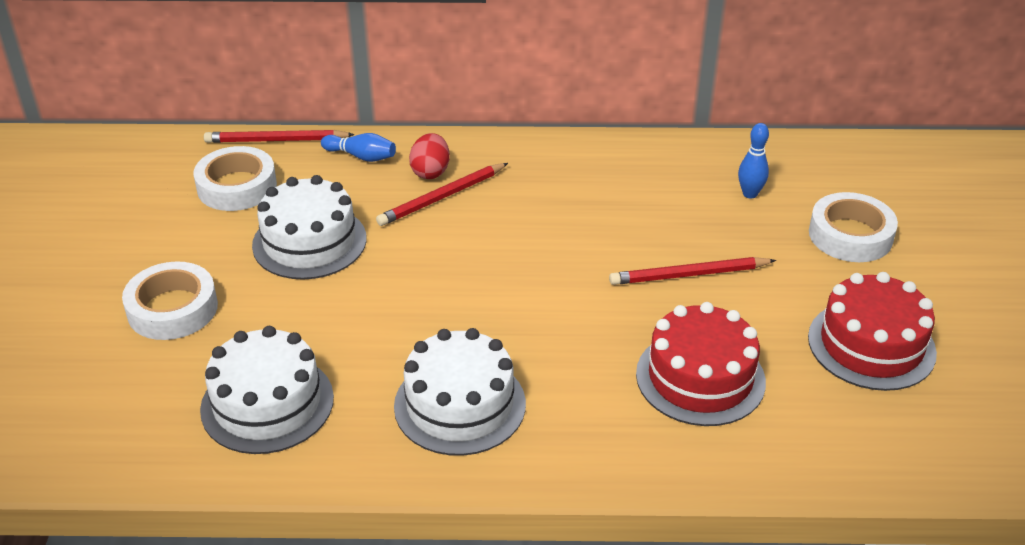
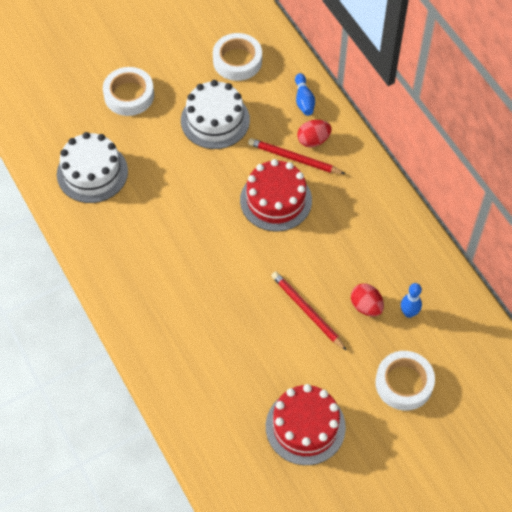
camera: 60 degrees right, 20 degrees up
(276, 140) = (290, 53): red pencil -> none
(460, 405) = (139, 251): white cake -> none
(700, 378) = (224, 350): red cake -> red cake (276, 200)
(717, 223) = (366, 306): none -> red egg

